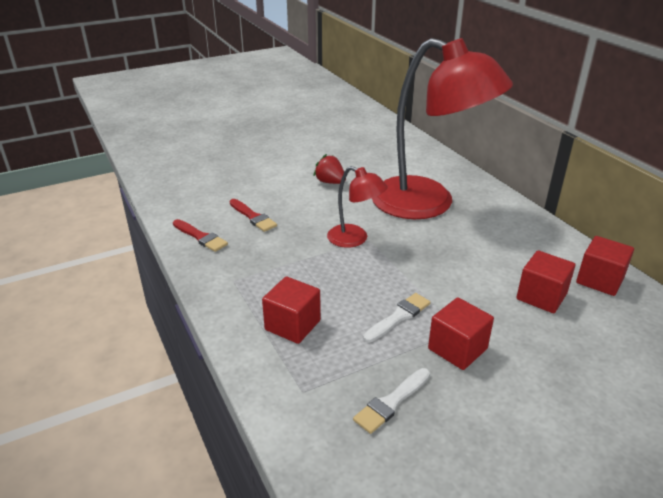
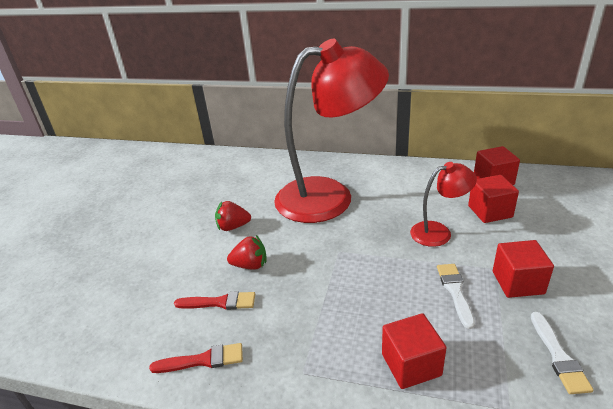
camera: 45 degrees left, 0 degrees up
(302, 210) = (250, 265): none -> red strawberry
(355, 239) = (330, 258): red lamp -> red lamp (438, 232)

